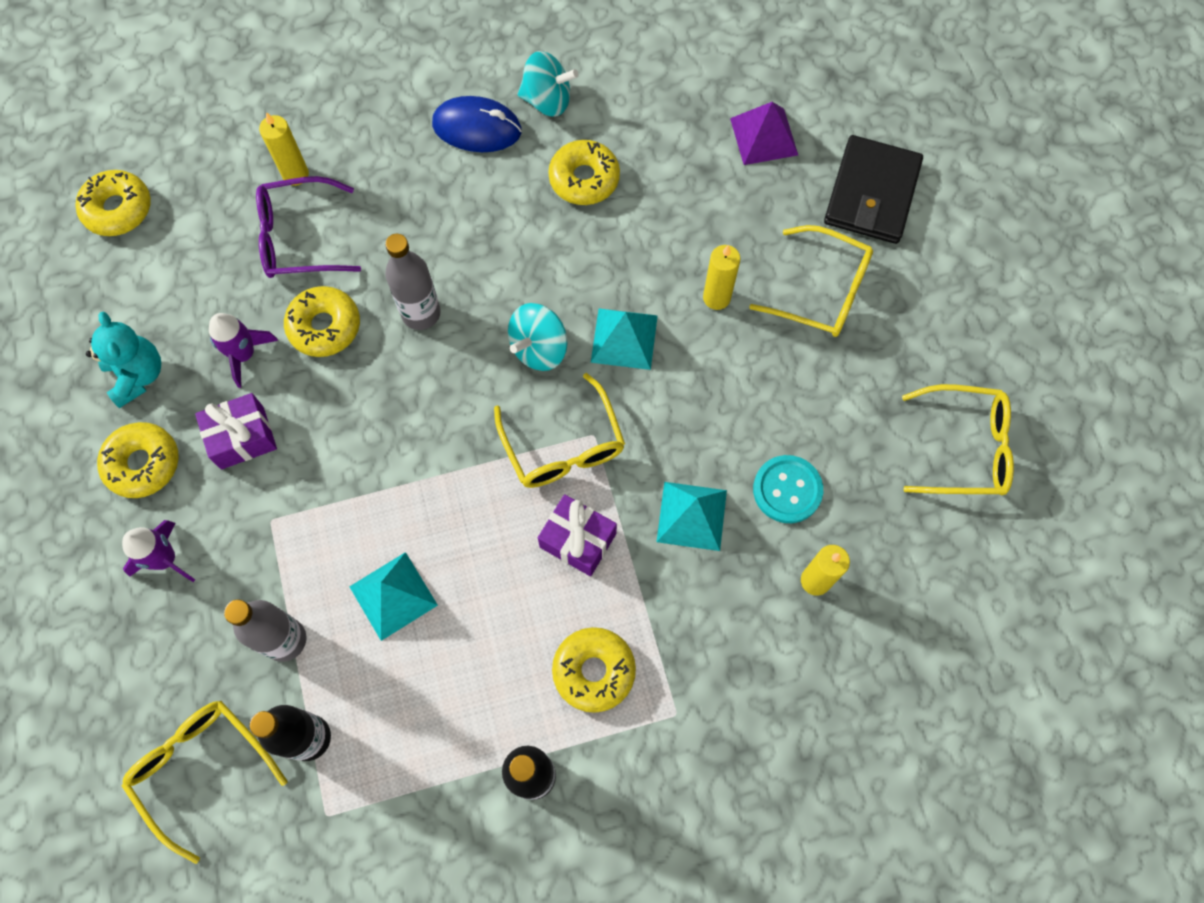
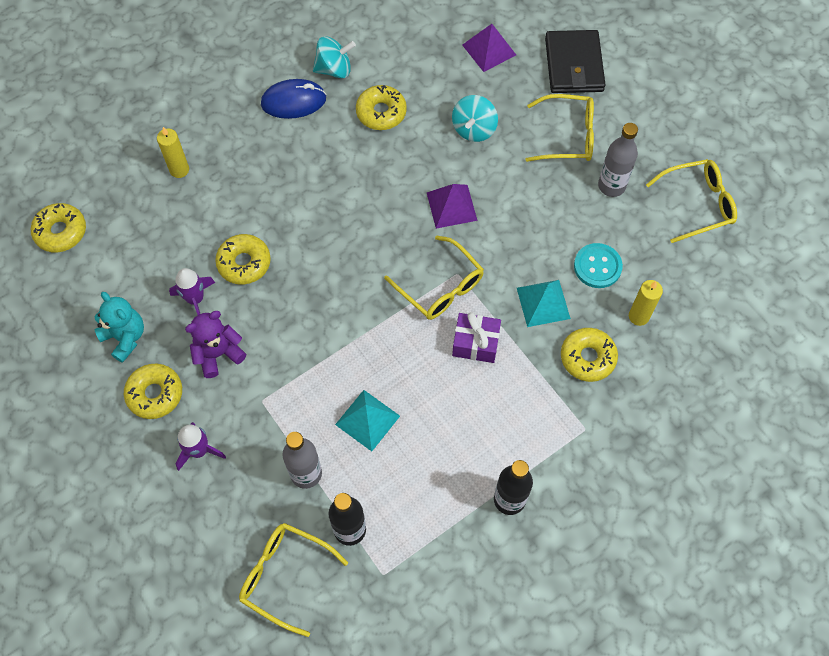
camera: 20 degrees left, 5 degrees down
(242, 437) = (218, 354): purple gift -> purple teddy bear
(299, 238) = (200, 211): purple glasses -> none
(421, 313) = (307, 233): grey bottle -> grey bottle (611, 186)
(539, 348) = (397, 230): turquoise spinning top -> turquoise spinning top (474, 129)
(594, 671) = (521, 421): yellow donut -> yellow donut (587, 358)
(624, 338) = (451, 206): turquoise pyramid -> purple pyramid
(716, 298) = (501, 161): yellow candle -> none

